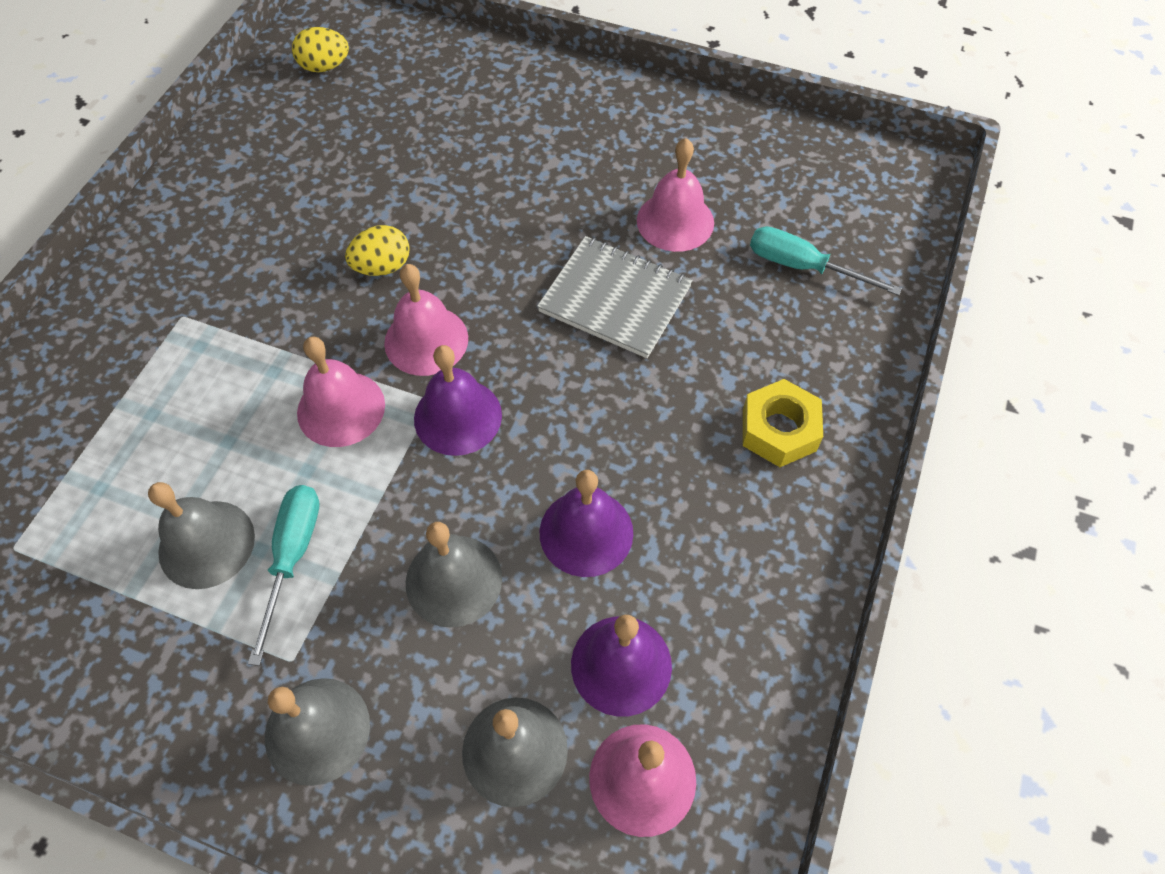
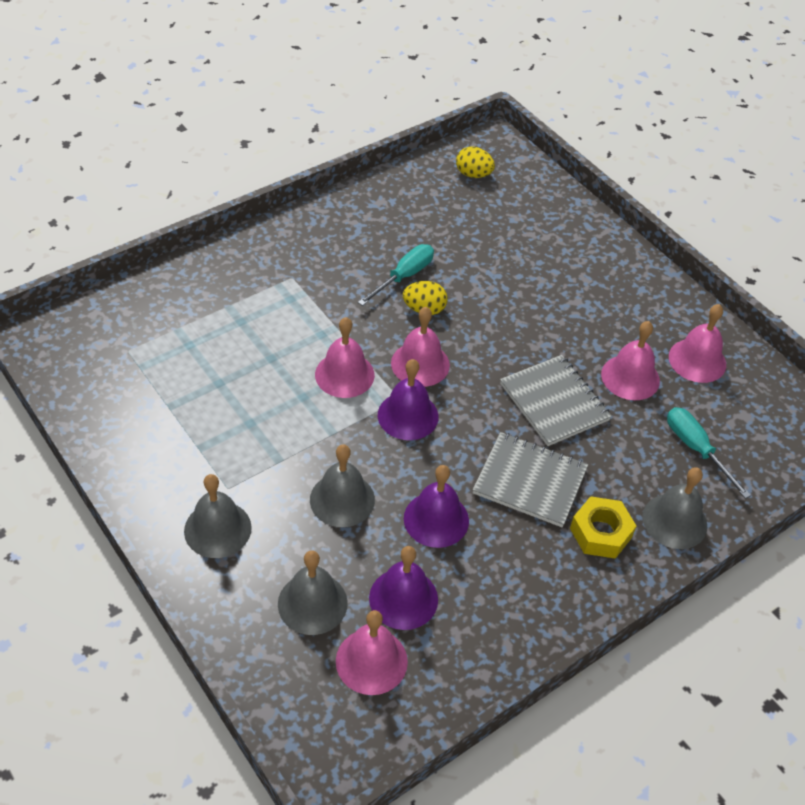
camera: 30 degrees right, 10 degrees down
(206, 544) = (224, 404): grey bell -> grey bell (674, 521)
(293, 557) = (264, 437): turquoise screwdriver -> turquoise screwdriver (404, 276)
(658, 414) = (530, 481): none -> grey notebook
(729, 162) = (697, 360): none -> pink bell

